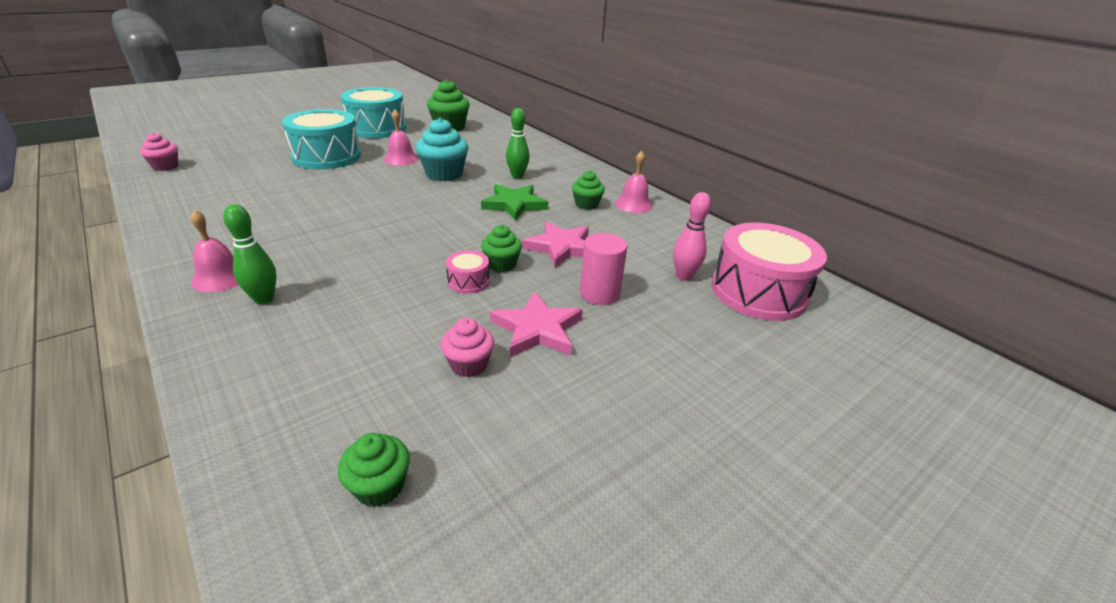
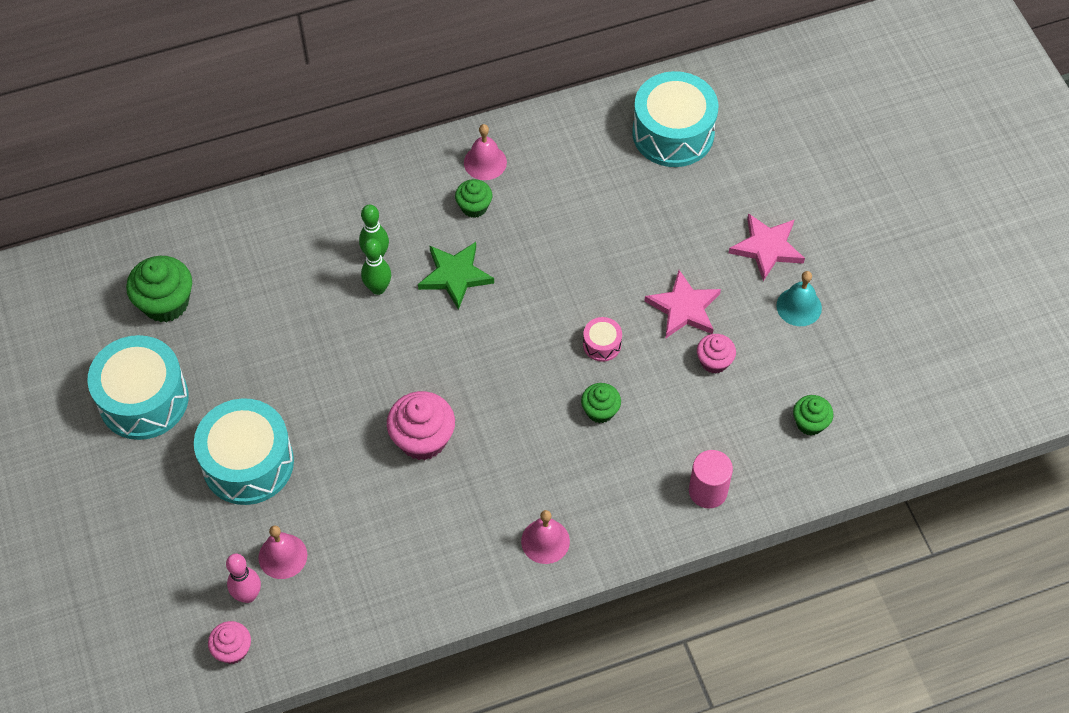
camera: 70 degrees left, 25 degrees up
(264, 299) = (591, 502): green bowling pin -> green bowling pin (378, 288)
(347, 209) = (423, 439): none -> pink cupcake
(401, 159) = (281, 376): pink bell -> pink bell (282, 556)
(444, 174) = (348, 333): turquoise cupcake -> none
(501, 264) = (580, 313): green cupcake -> green cupcake (600, 411)
(561, 247) = (561, 257): pink star -> pink star (767, 248)
(589, 437) = (799, 306): none -> turquoise bell
(599, 293) = (646, 250): pink cylinder -> pink cylinder (708, 491)
(684, 276) = (636, 177): pink bowling pin -> pink bowling pin (248, 595)
(758, 292) = (673, 133): pink drum -> turquoise drum

